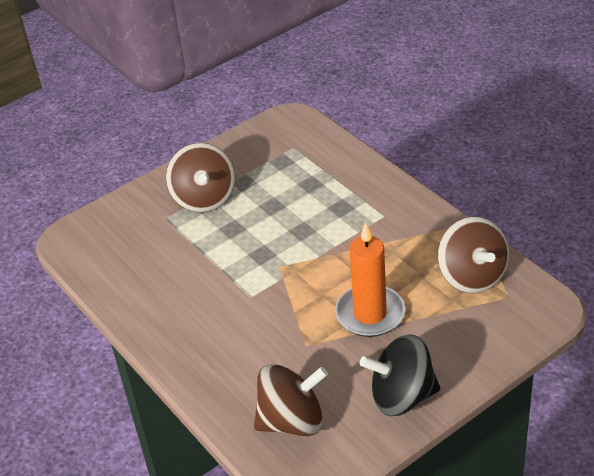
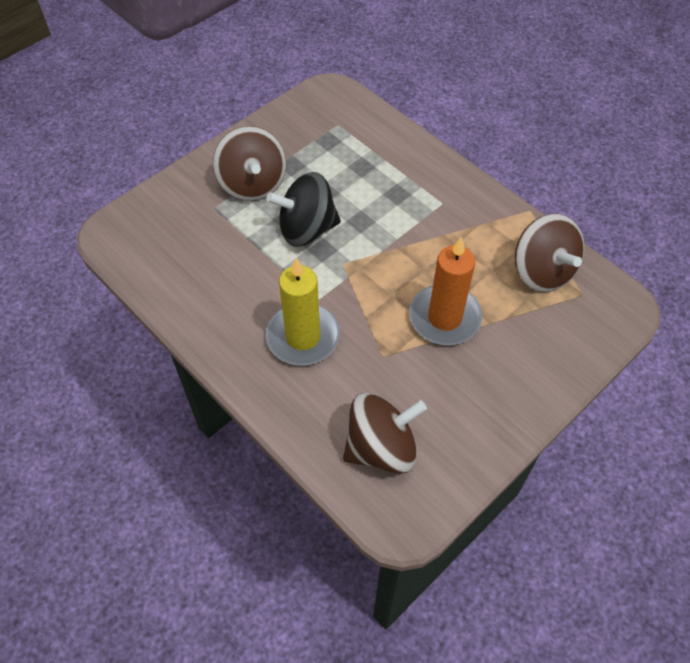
camera: 10 degrees left, 15 degrees up
(232, 327) = (303, 337): none -> yellow candle
(402, 396) = (491, 414): black spinning top -> black spinning top (306, 229)

